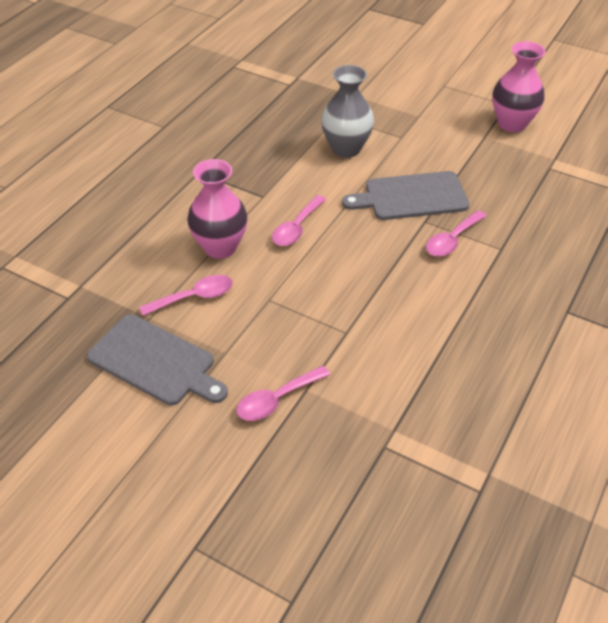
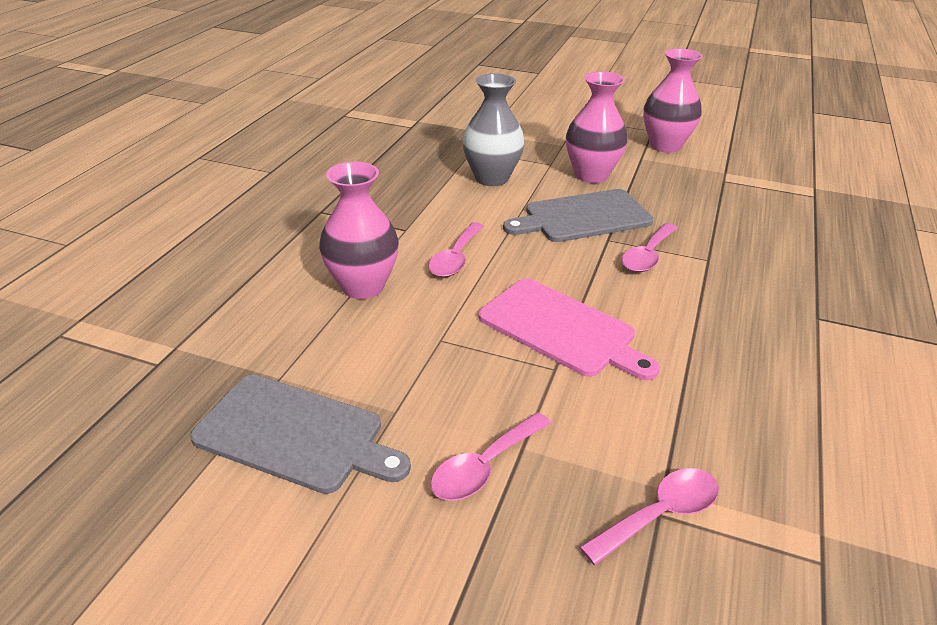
camera: 10 degrees left, 10 degrees down
(194, 297) = (338, 347): pink spoon -> pink spoon (659, 515)
(361, 300) = (562, 329): none -> pink cutting board
(433, 152) = (591, 175): none -> pink vase

